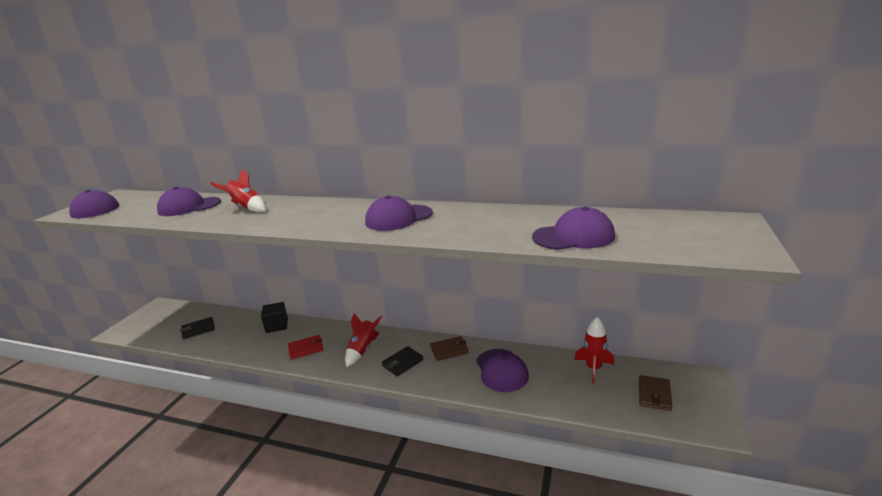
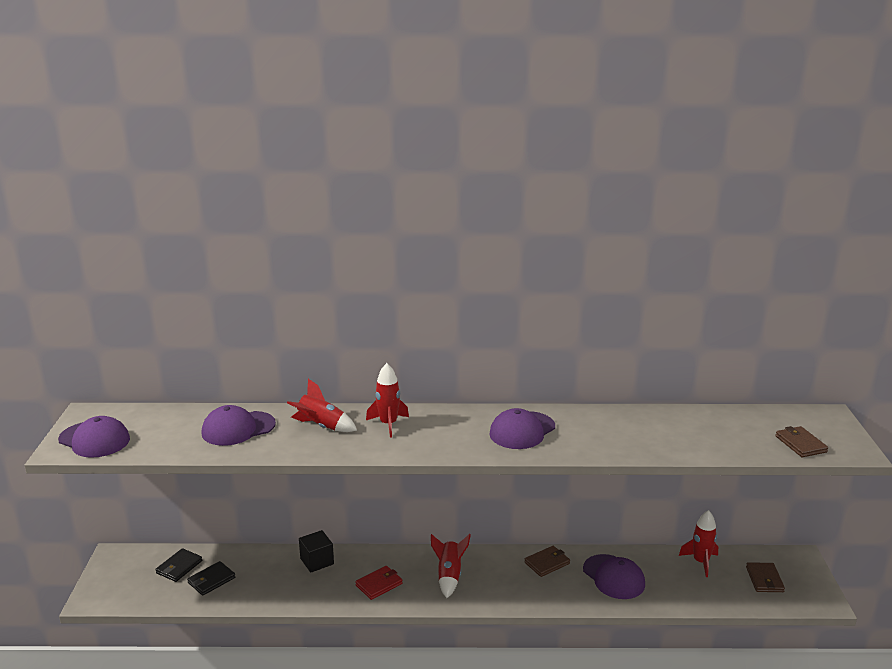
camera: 20 degrees left, 0 degrees up
(296, 209) = (388, 424): none -> red rocket
(402, 363) = (505, 584): black wallet -> black wallet (179, 567)
(573, 236) = (709, 443): purple cap -> none
(682, 243) = (800, 444): none -> brown wallet

